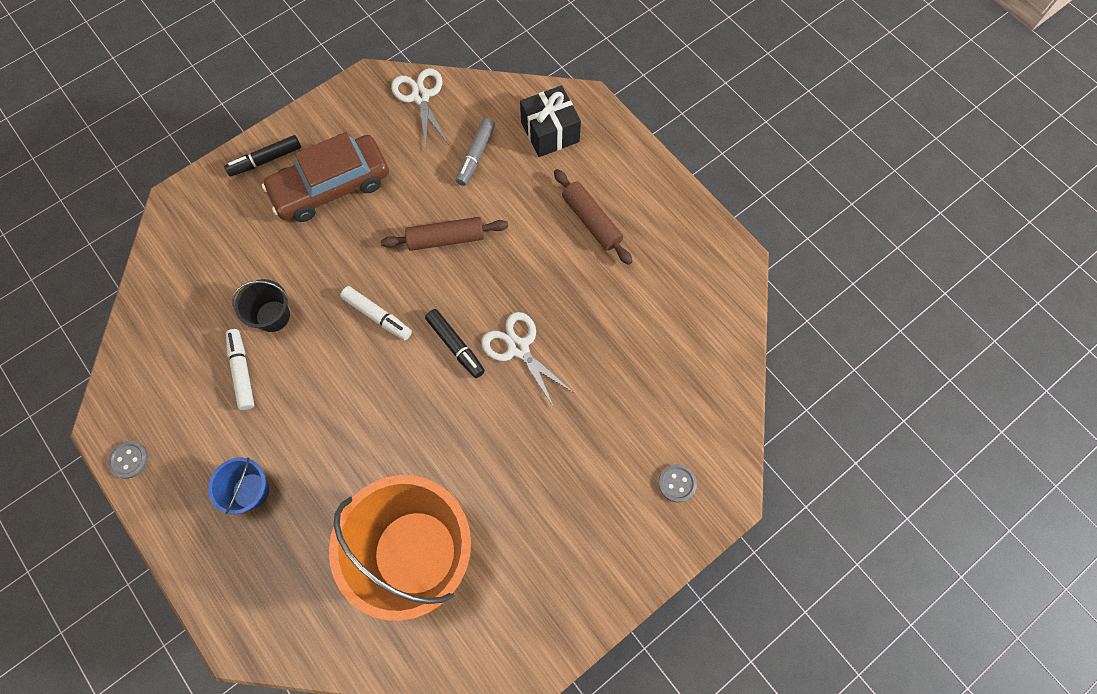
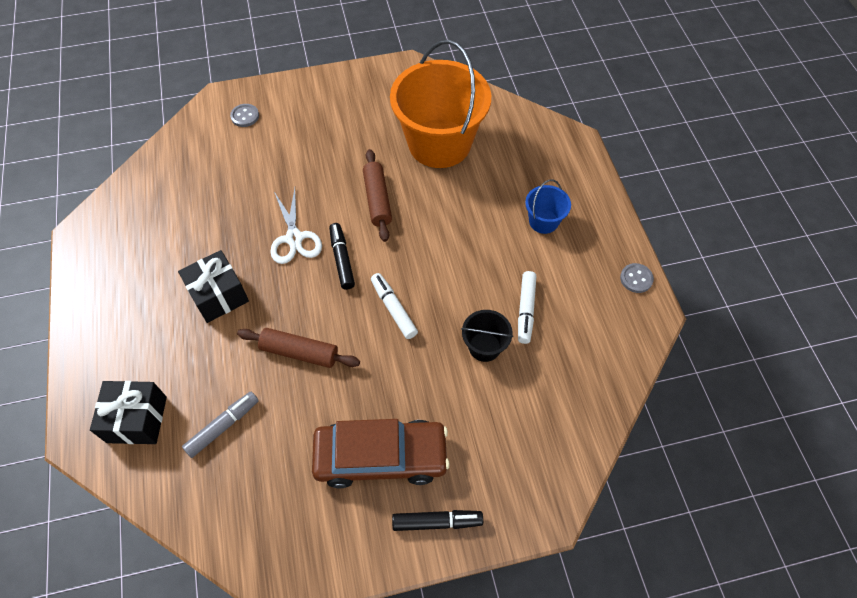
camera: 155 degrees left, 10 degrees down
(421, 97) = (236, 528): white scissors -> none
(554, 257) = (218, 295): none -> black gift
(591, 221) = (166, 313): brown rolling pin -> brown rolling pin (377, 200)

